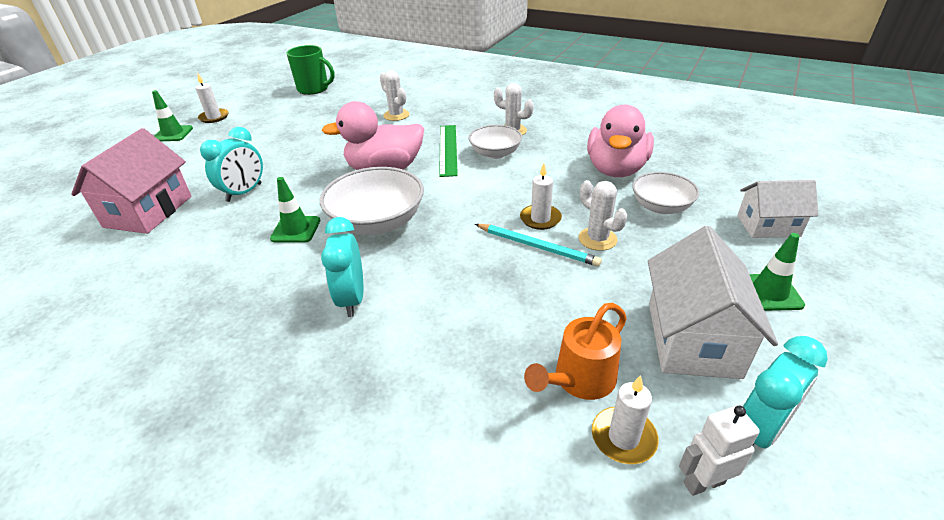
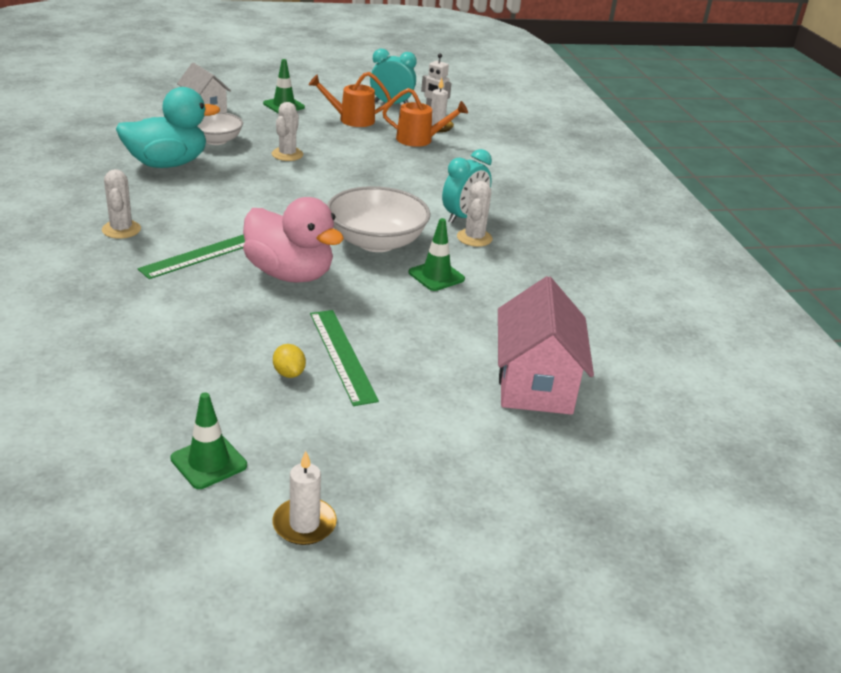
camera: 135 degrees left, 5 degrees down
(148, 211) = (535, 383): pink house -> pink house turned 60 degrees counterclockwise
(173, 134) = (399, 526): green traffic cone -> green traffic cone (208, 462)
(244, 192) = (430, 340): turquoise clock -> none
(284, 159) = (342, 355): none -> green ruler
(297, 140) = (289, 373): none -> yellow lemon
(314, 89) = (87, 474): green mug -> none
(396, 115) = (139, 326): white cactus -> white cactus (474, 238)
(495, 153) = (189, 225): white bowl -> none
(537, 246) = (323, 172): turquoise pencil -> none
(540, 219) = (285, 178): white candle -> none
(616, 170) = (167, 164): pink duck -> turquoise duck
(692, 339) = (351, 119): white house -> orange watering can

